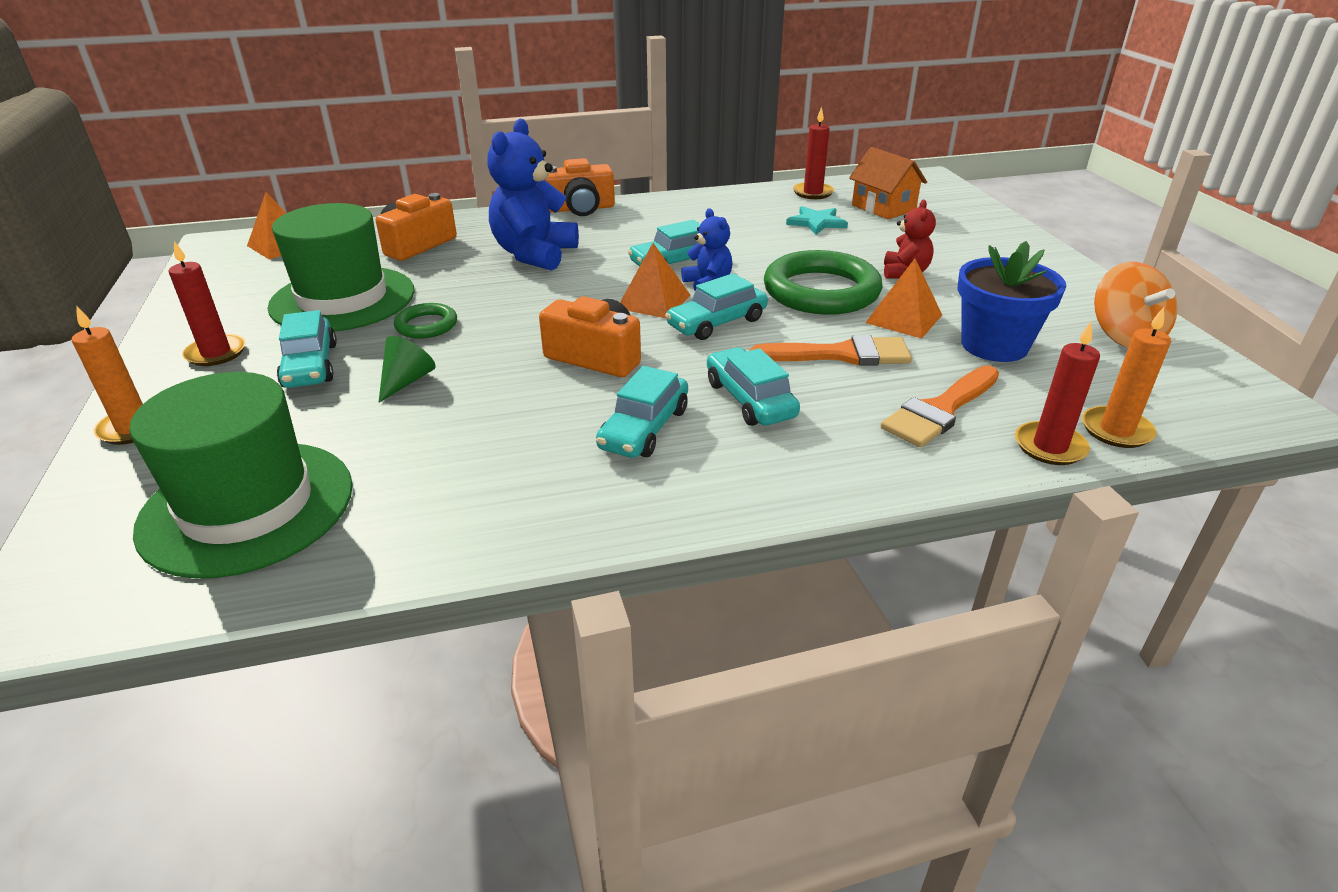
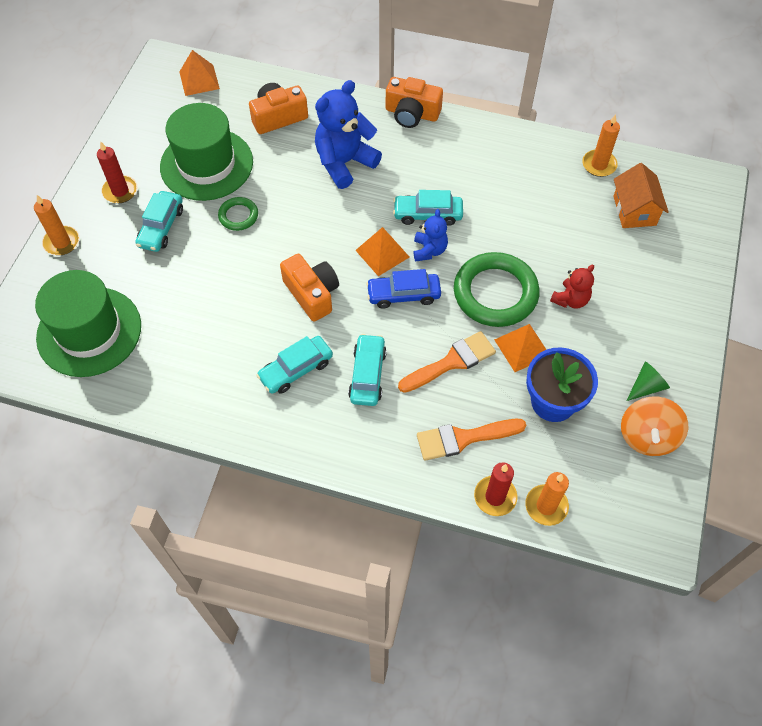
camera: 30 degrees right, 25 degrees up
(406, 381) = (202, 266): green cone -> green cone (646, 386)
(717, 323) = (403, 295): turquoise car -> blue car
(813, 193) = (599, 165): red candle -> orange candle
(816, 222) = (565, 208): turquoise star -> none
(840, 354) = (451, 362): orange brush -> orange brush turned 60 degrees counterclockwise

